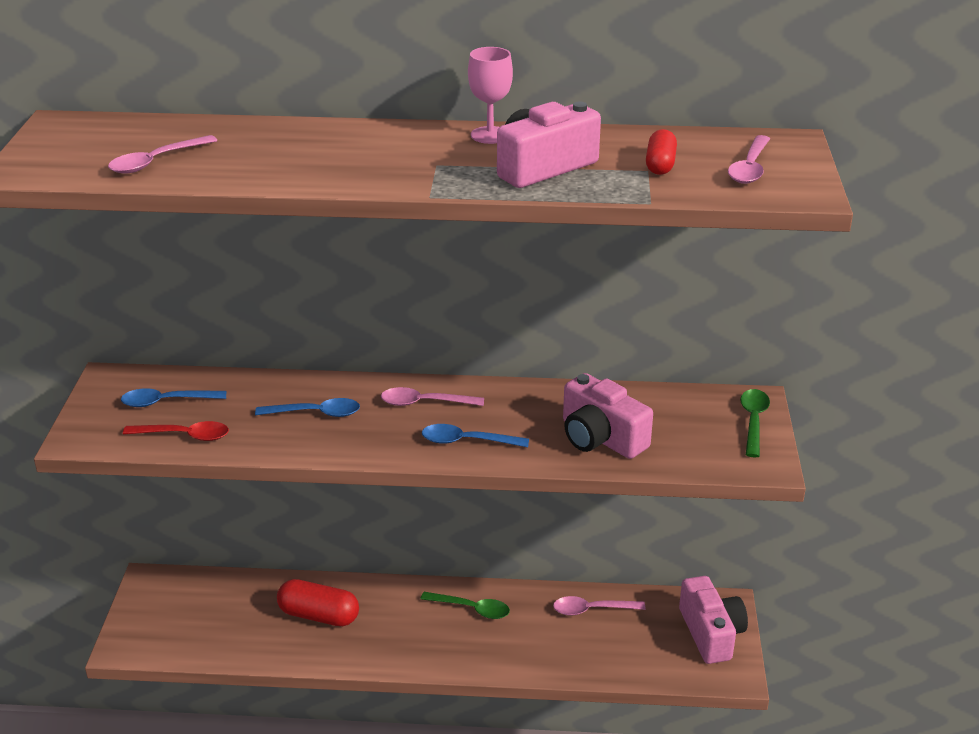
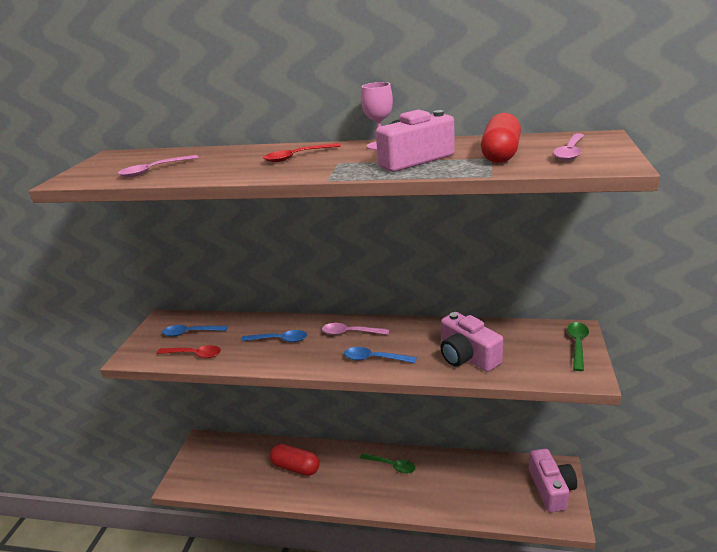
camera: 10 degrees right, 5 degrees down
(372, 149) = (297, 157): none -> red spoon
(592, 610) = (470, 468): pink spoon -> none
(660, 164) = (500, 154): red capsule -> red capsule, size x1.65

